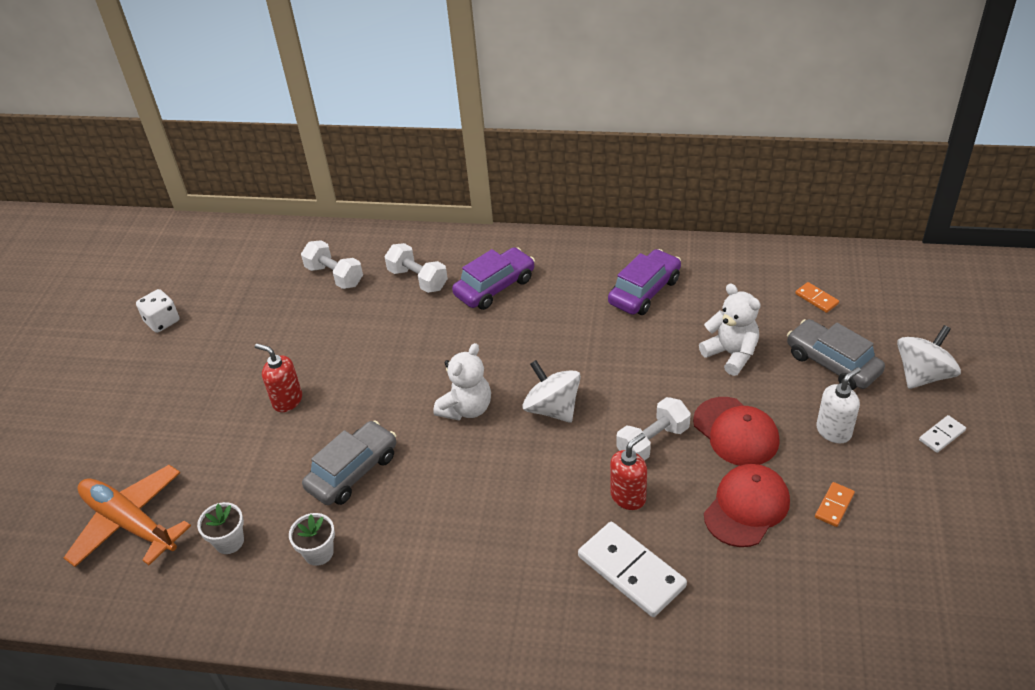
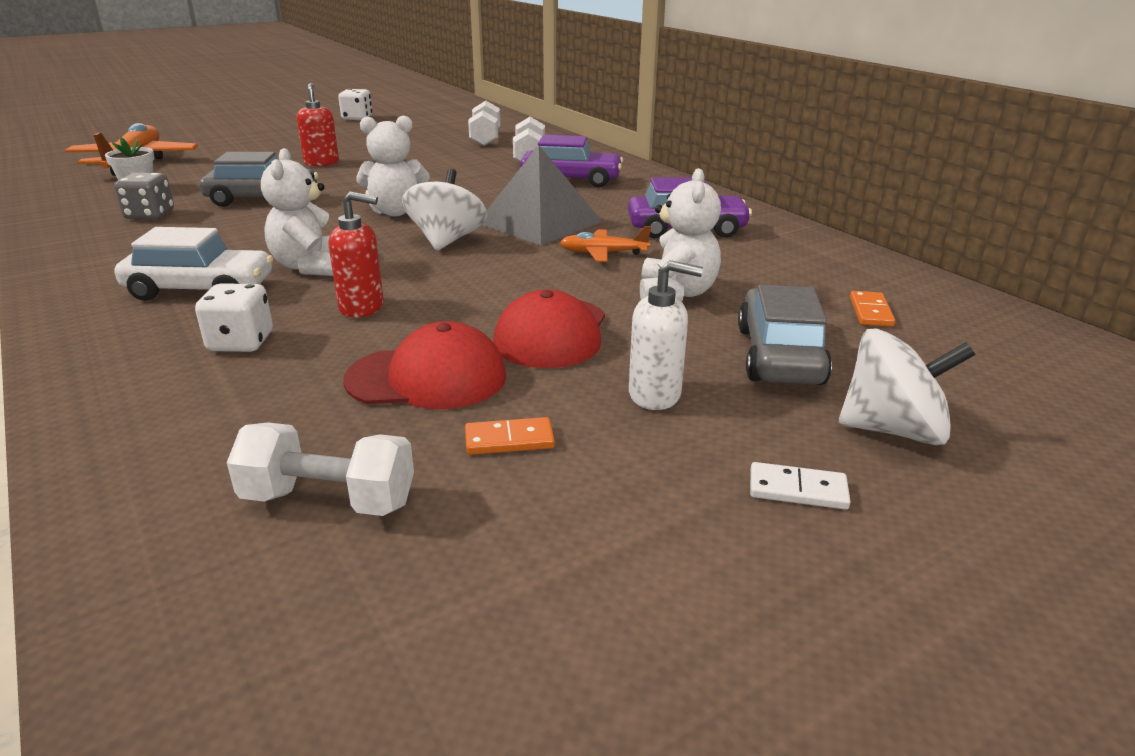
camera: 45 degrees right, 15 degrees down
(318, 553) = (150, 215): white flower pot -> grey dice
(523, 566) = (201, 290): none -> white car
(534, 496) = (310, 267): none -> white teddy bear
(563, 348) = (539, 222): none -> grey pyramid
(631, 571) = (241, 342): white domino -> white dice
(646, 349) = (603, 253): none -> orange plane
(653, 442) = (466, 295): white dumbbell -> white dumbbell (329, 500)

